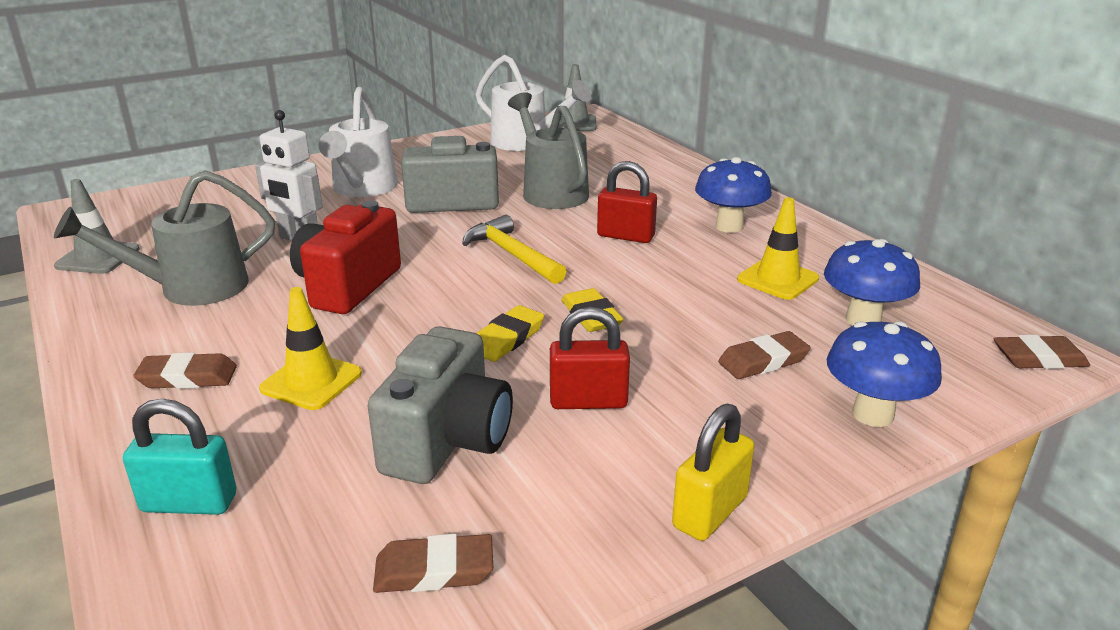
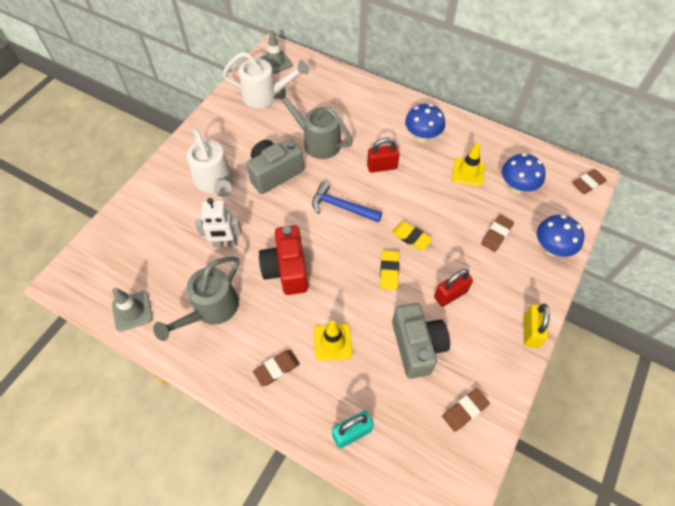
camera: 30 degrees left, 30 degrees up
(512, 255) = (342, 207): yellow hammer -> blue hammer

